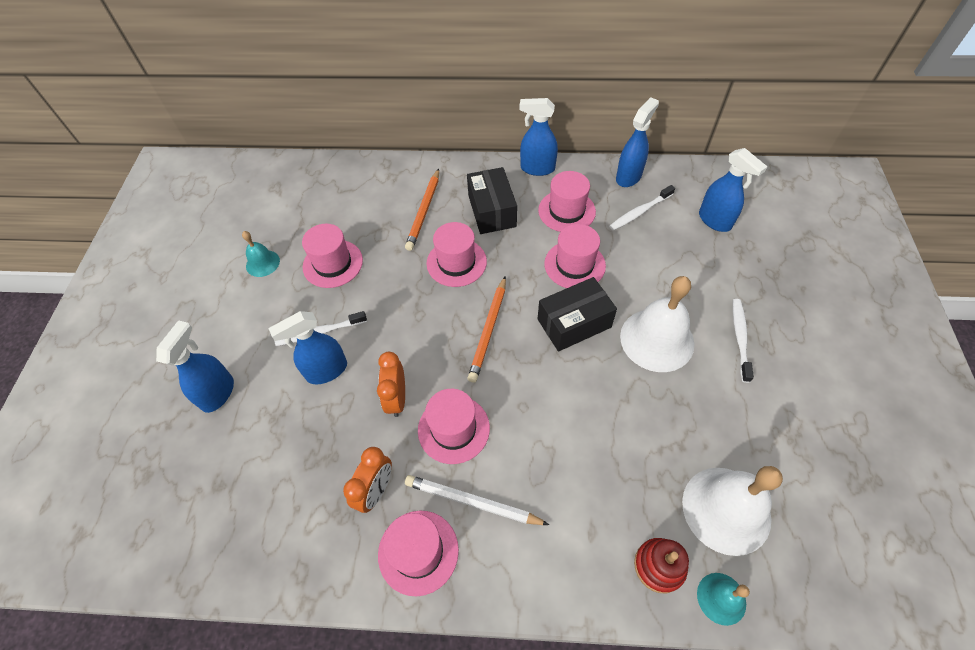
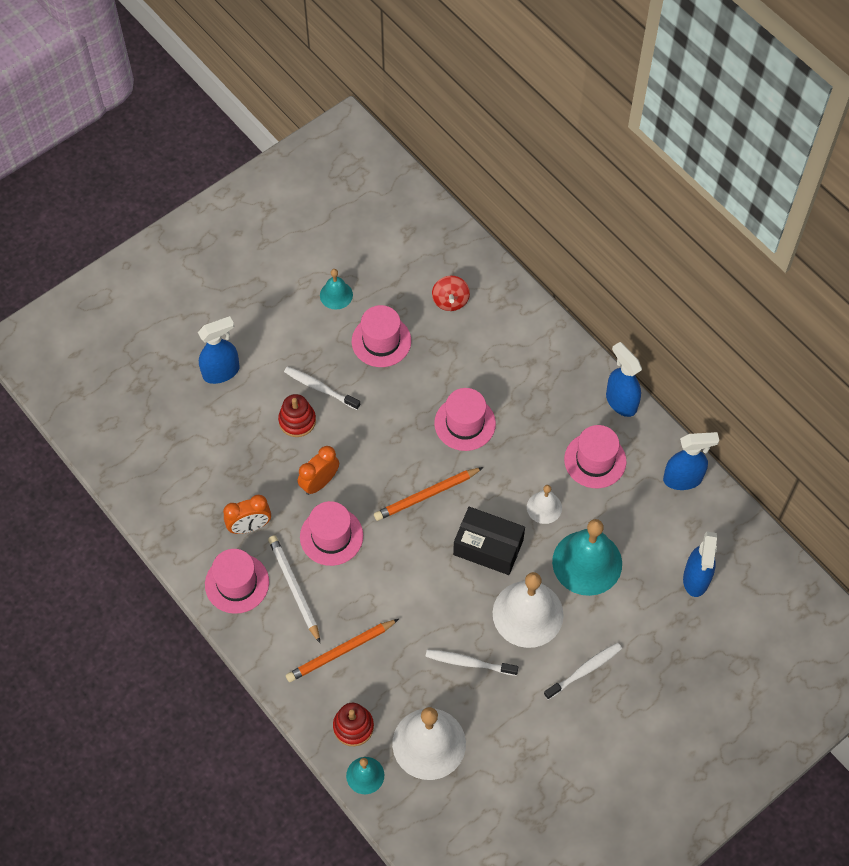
camera: 45 degrees right, 5 degrees up
(326, 371) = (297, 421): blue spray bottle -> red stacking toy
(355, 202) = (450, 301): none -> red spinning top
(424, 211) = (490, 358): orange pencil -> orange pencil (340, 652)
(492, 211) = (540, 406): black box -> none
(574, 265) = (544, 507): pink hat -> white bell
(639, 212) = (648, 515): white toothbrush -> white toothbrush (469, 663)
(645, 271) = (587, 562): none -> turquoise bell

